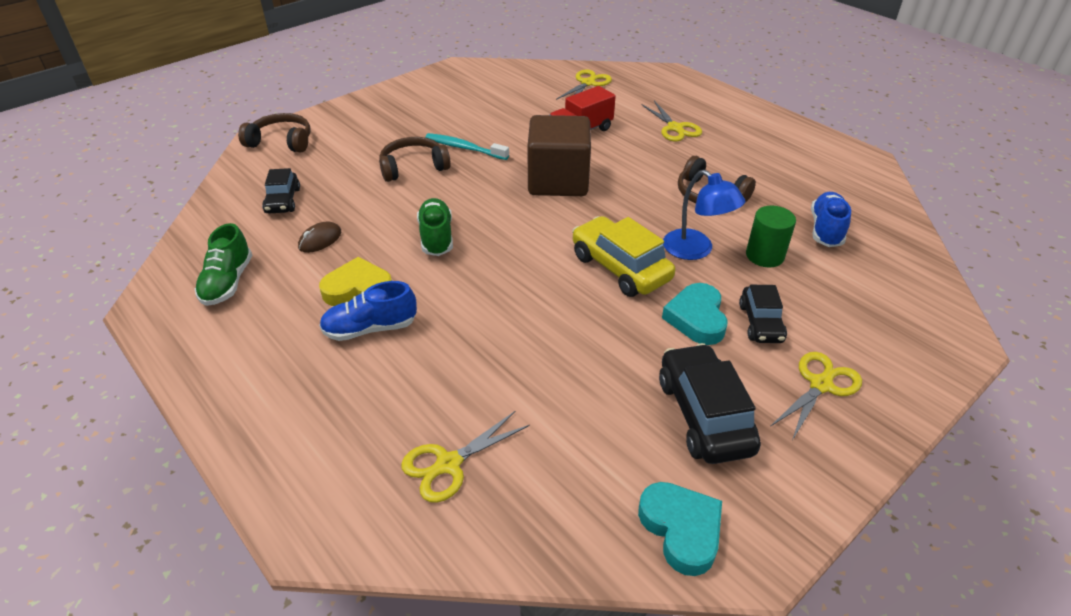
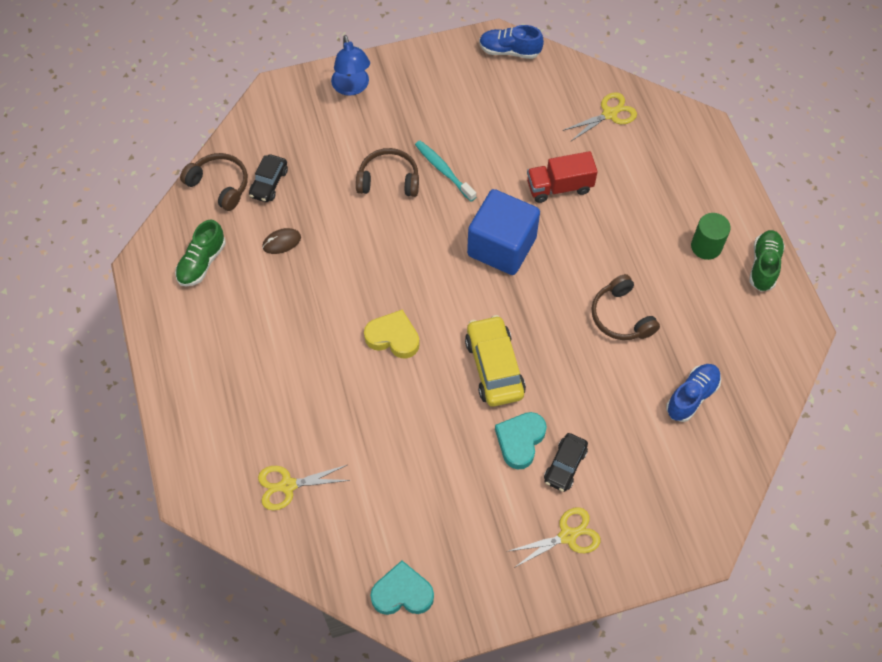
camera: 25 degrees right, 20 degrees up
(281, 141) = (293, 101): brown headphones -> brown headphones (220, 185)
(358, 289) = (290, 307): yellow heart -> yellow heart (393, 337)
(370, 328) = (284, 351): blue shoe -> blue shoe (509, 51)
(436, 237) = (370, 275): green shoe -> green shoe (764, 265)
(558, 181) = (501, 246): brown cube -> blue cube
(675, 128) = (651, 215): yellow scissors -> none
(681, 529) = (402, 593): turquoise heart -> turquoise heart turned 90 degrees counterclockwise
(696, 250) = (566, 374): blue lamp -> blue lamp (352, 87)
(704, 415) = (469, 522): black car -> none
(764, 255) = (618, 402): green cylinder -> green cylinder (706, 246)

